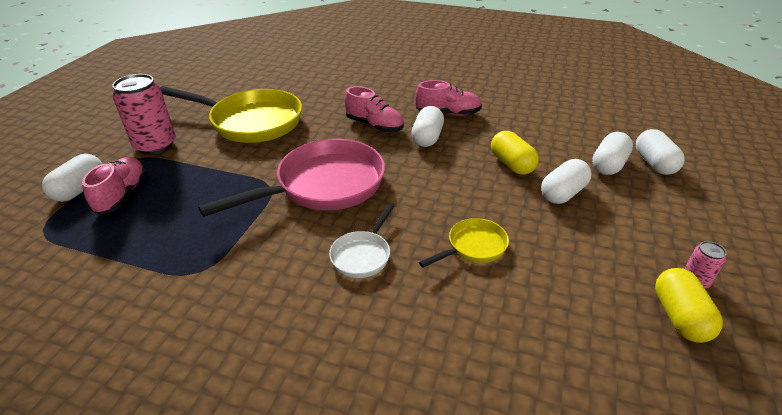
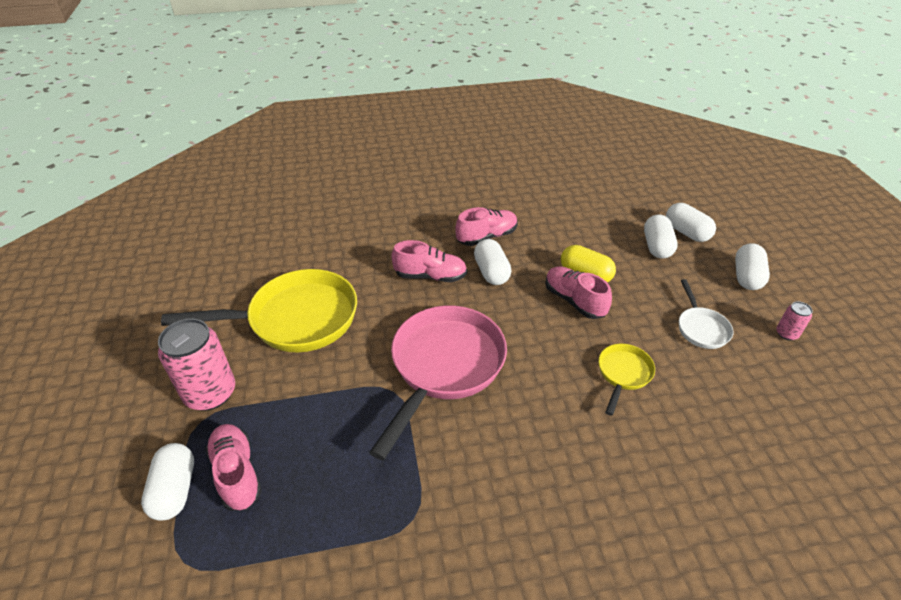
camera: 30 degrees left, 5 degrees up
(362, 255) = (544, 425): white pan -> white pan (701, 328)
(481, 179) = (574, 301): none -> pink shoe
(563, 193) = (646, 290): white capsule -> white capsule (746, 277)
(679, 317) = (799, 369): yellow capsule -> none

